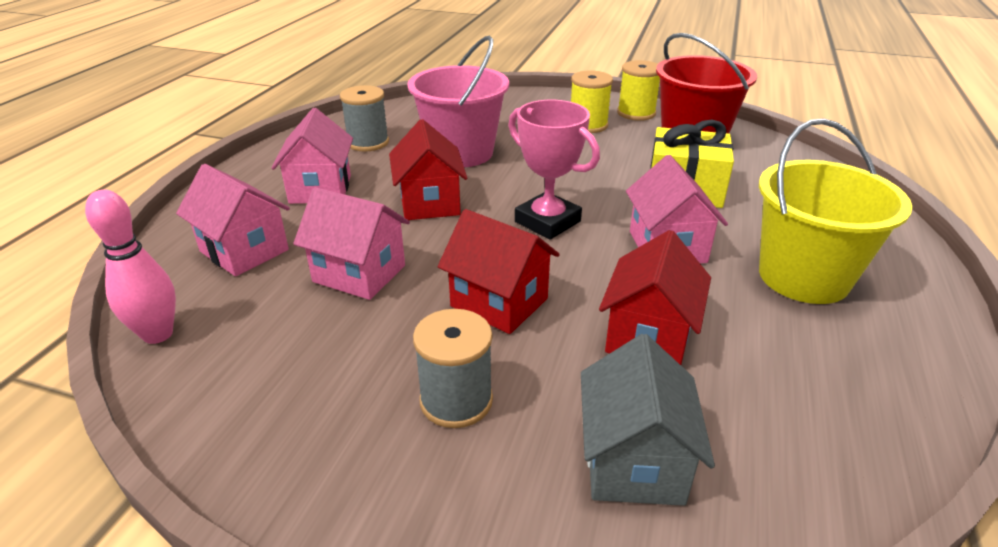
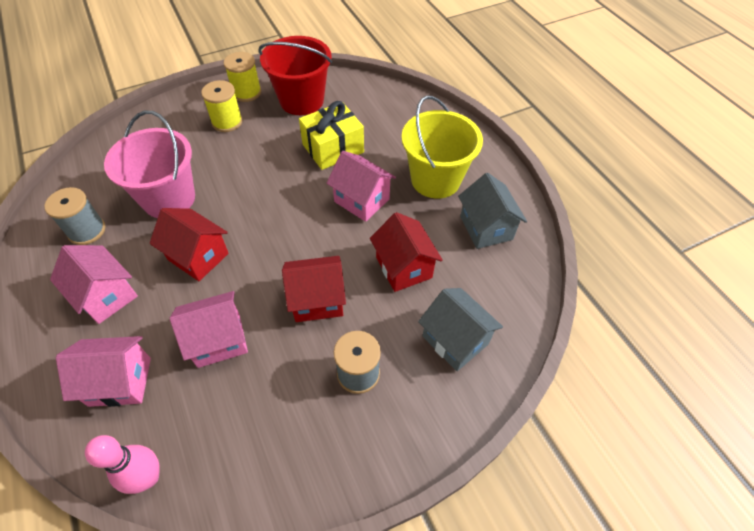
camera: 45 degrees left, 20 degrees up
(547, 221) = (284, 224): pink trophy -> none
(837, 368) = (486, 228): none -> grey house

